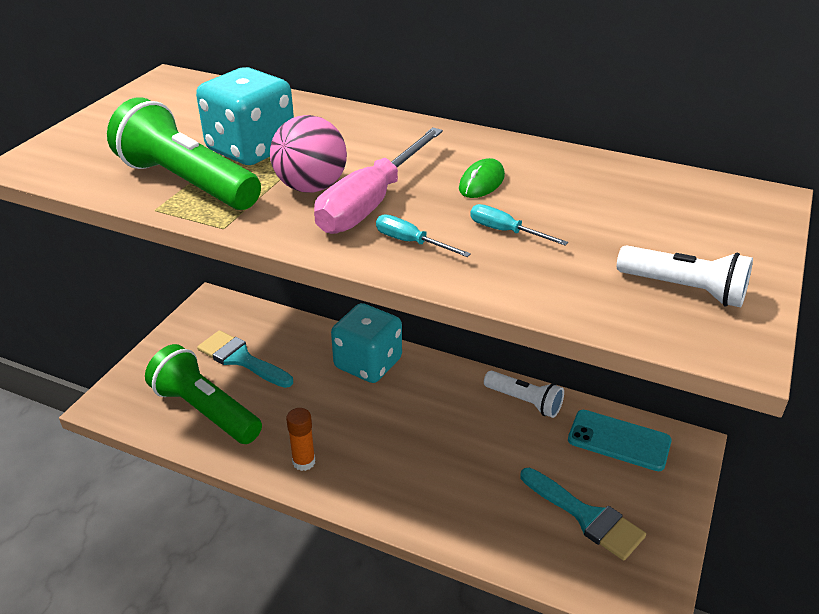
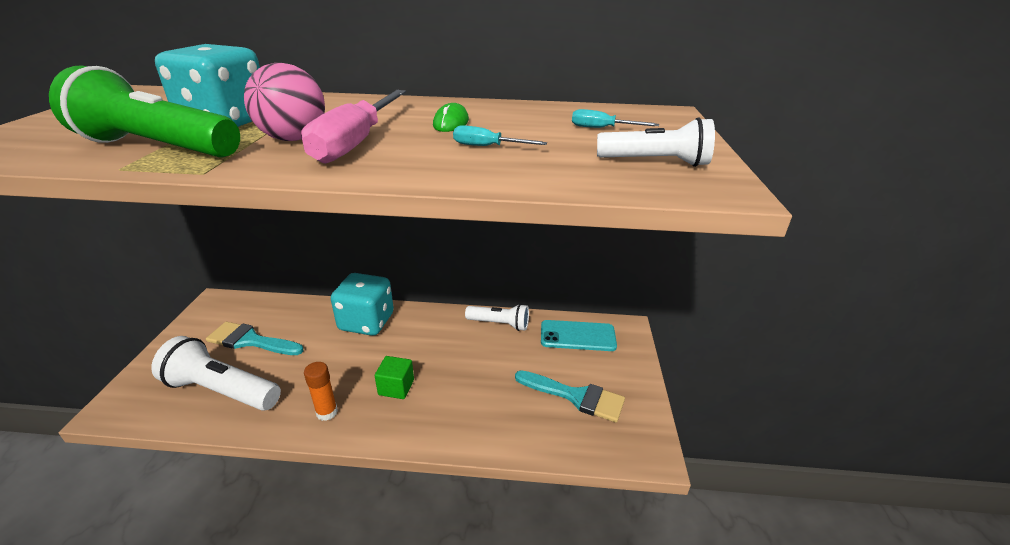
camera: 20 degrees left, 5 degrees down
(205, 411) = (221, 391): green flashlight -> white flashlight
(382, 452) = (396, 387): none -> green cube
(411, 242) = (405, 162): turquoise screwdriver -> turquoise screwdriver (602, 128)

